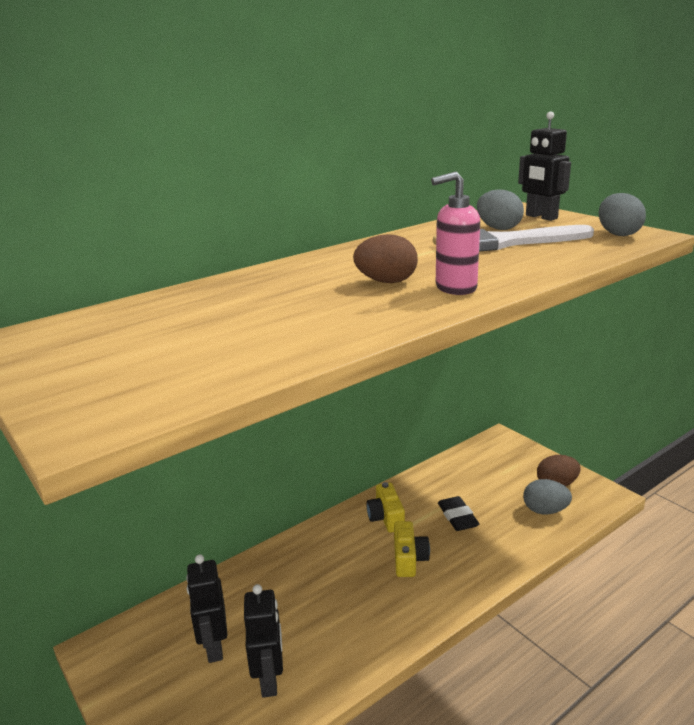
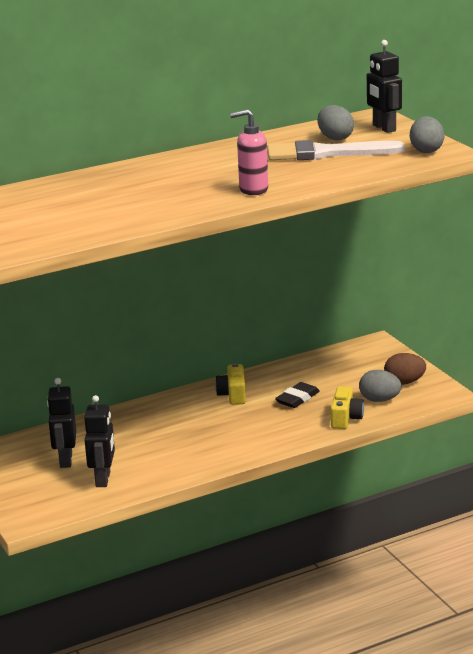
camera: 10 degrees right, 0 degrees up
(386, 282) = (208, 182): brown egg -> none
(409, 559) = (239, 422): yellow camera -> yellow camera (345, 418)
(457, 517) = (297, 398): black eraser -> black eraser turned 45 degrees clockwise

